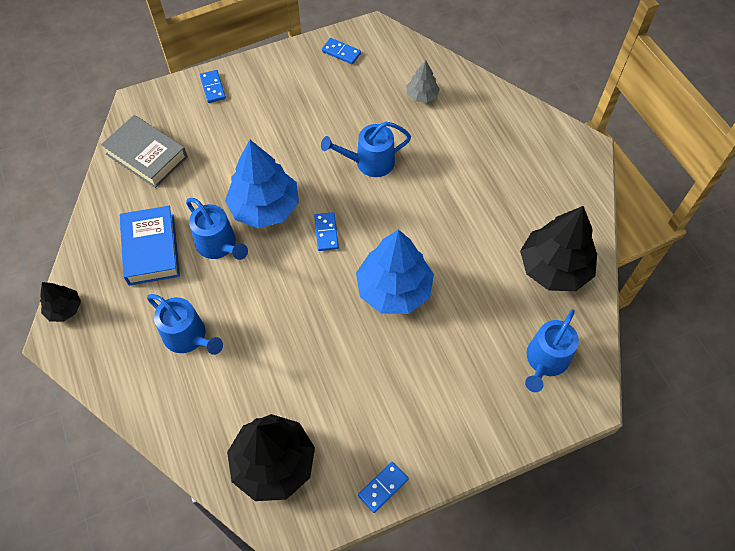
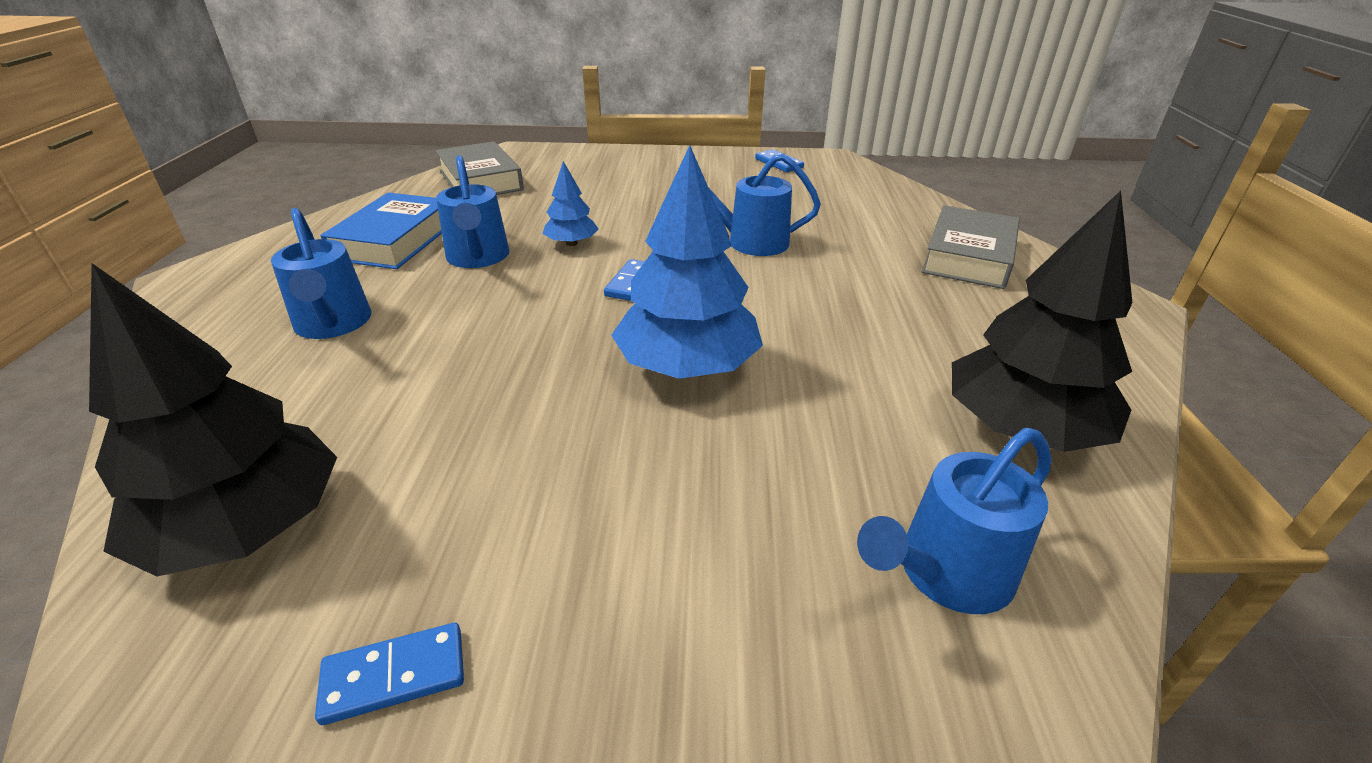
camera: 25 degrees right, 25 degrees down
(64, 308) = (233, 258): black tree -> none
(213, 88) = (605, 157): blue domino -> none
(265, 207) = (571, 243): blue tree -> blue tree, size x0.50
(422, 95) = (866, 209): grey tree -> none
(497, 130) = (968, 257): none -> grey book

